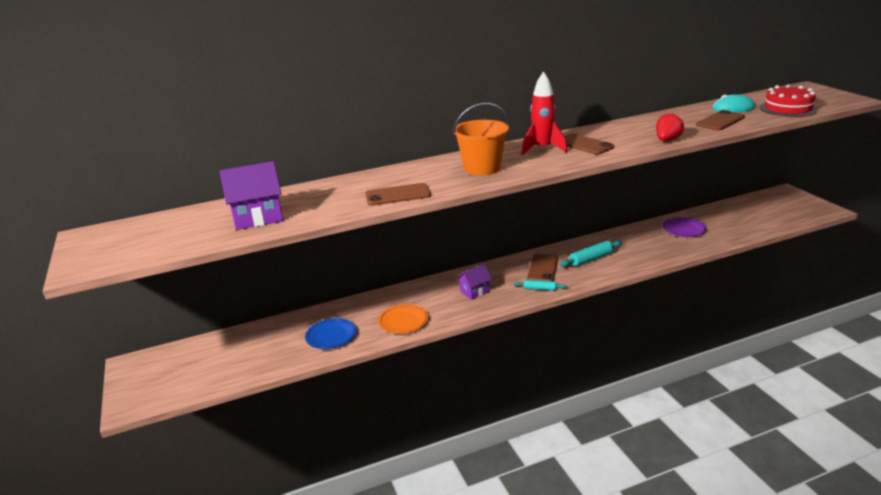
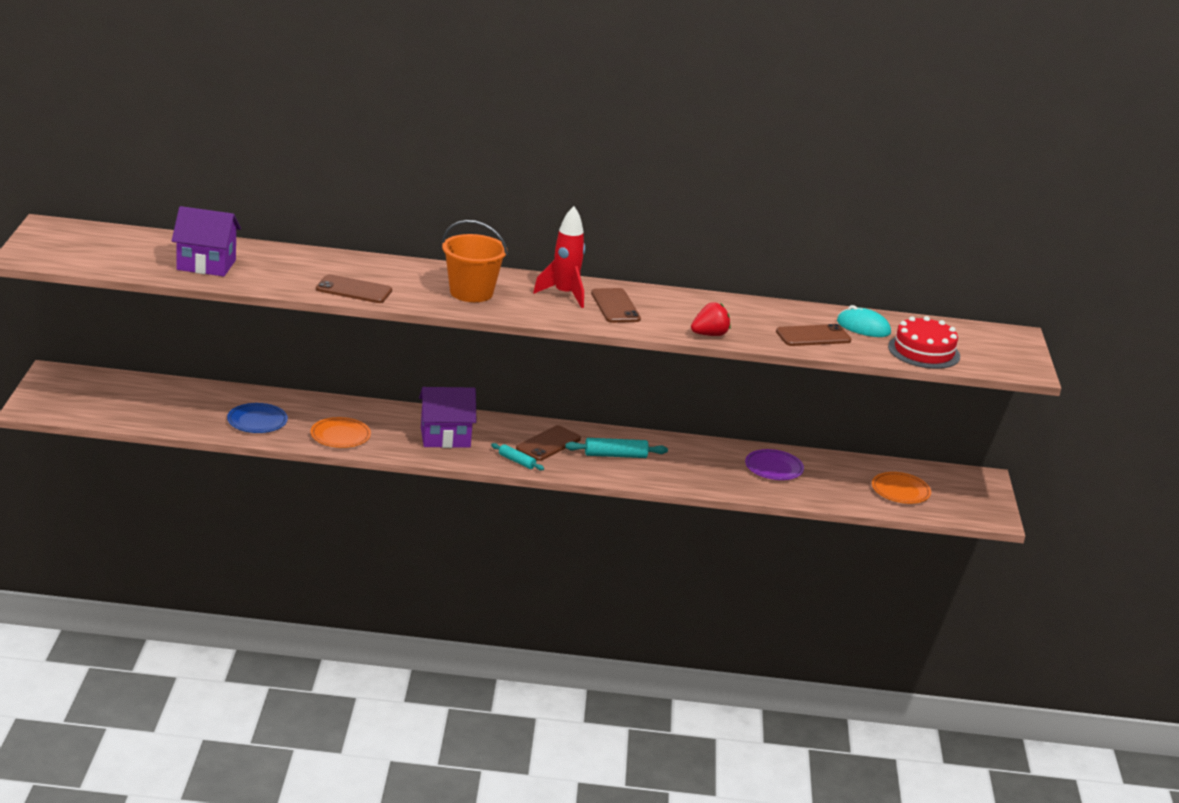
camera: 20 degrees right, 0 degrees up
(474, 292) = (445, 437): purple house -> purple house, size x1.64
(763, 215) = (900, 491): none -> orange plate

